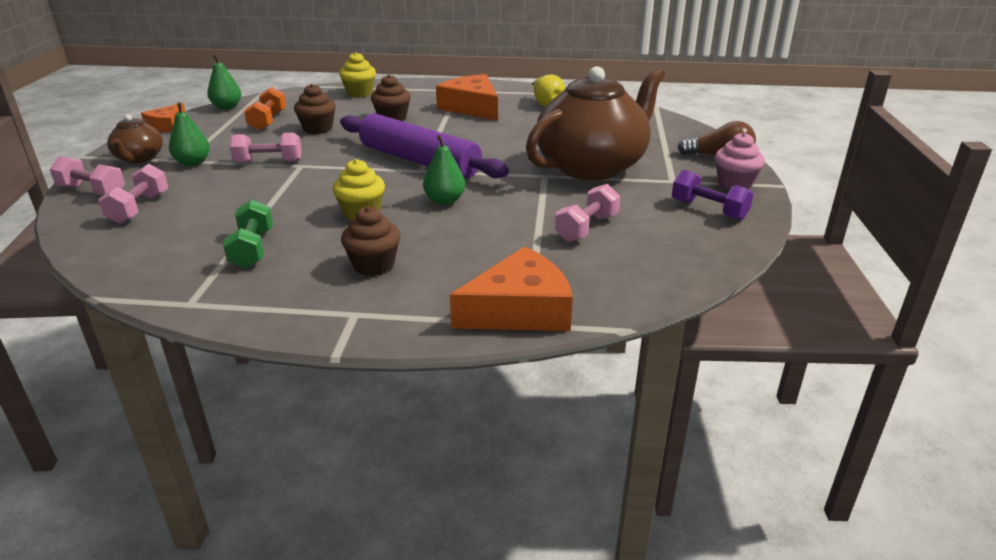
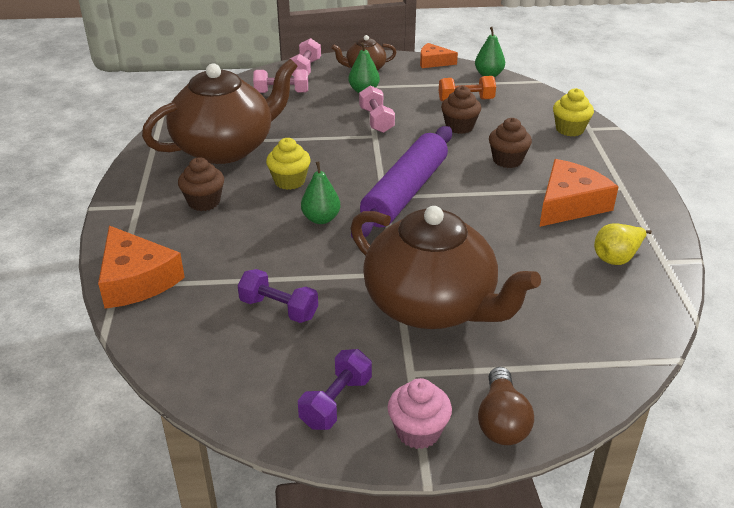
camera: 80 degrees right, 5 degrees up
(252, 249) = (225, 148): green dumbbell -> brown teapot
(586, 228) = (279, 309): pink dumbbell -> purple dumbbell

